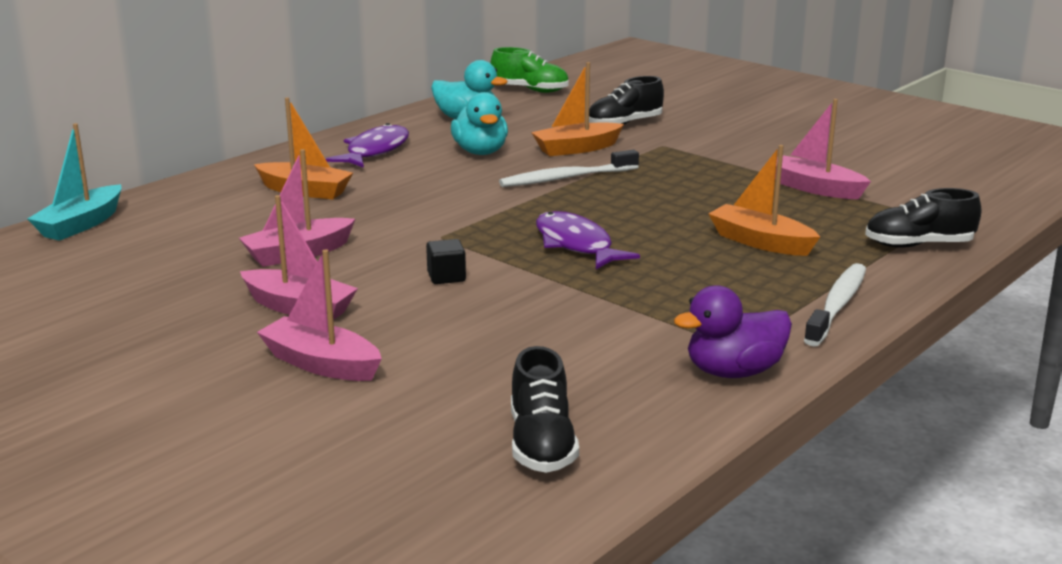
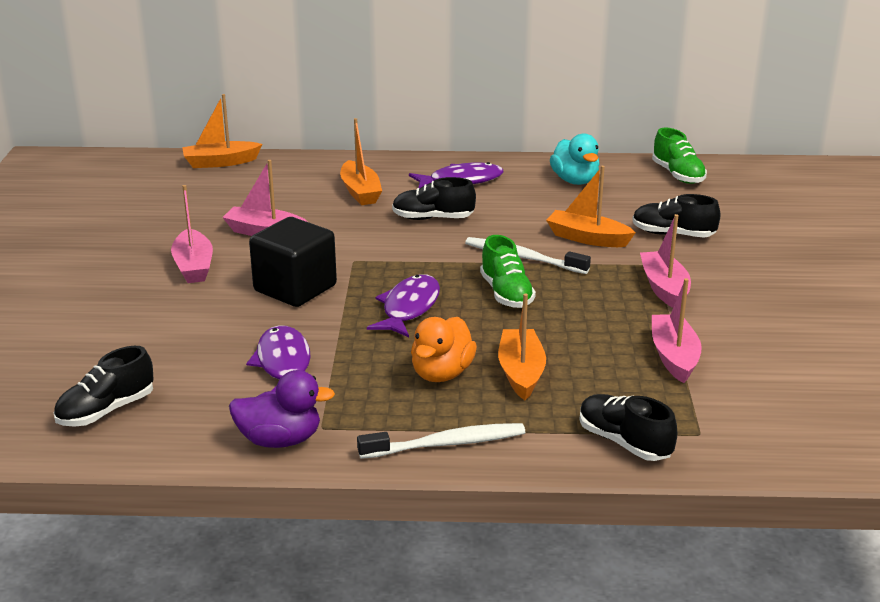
camera: 50 degrees right, 5 degrees up
(81, 224) = (220, 162): turquoise boat -> orange boat
(321, 364) = (131, 304): pink boat -> pink boat (664, 288)
(424, 183) = (433, 218): none -> black shoe
(446, 277) = (295, 288): black cube -> black cube, size x2.34
(480, 152) = (520, 211): turquoise duck -> none
(590, 327) = (284, 364): none -> purple fish
(618, 204) = (506, 294): none -> green shoe
(716, 270) = (442, 373): none -> orange duck
(733, 372) = (280, 440): purple duck -> purple duck turned 150 degrees clockwise

